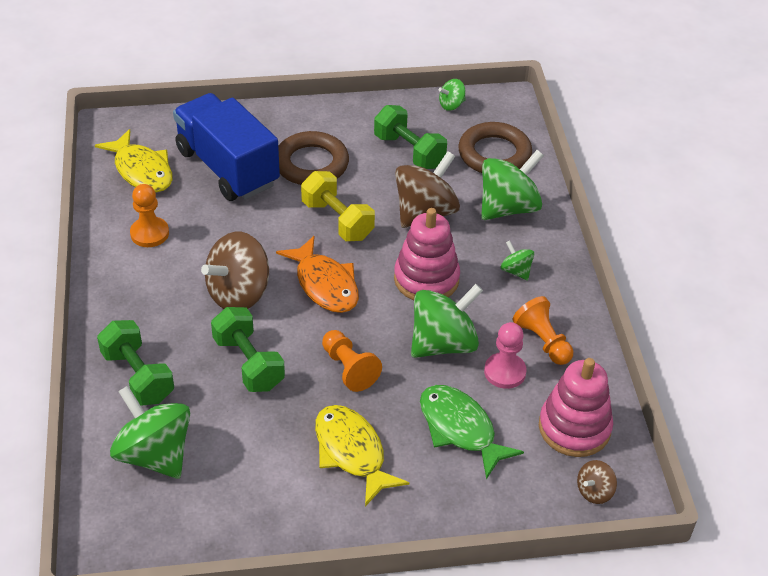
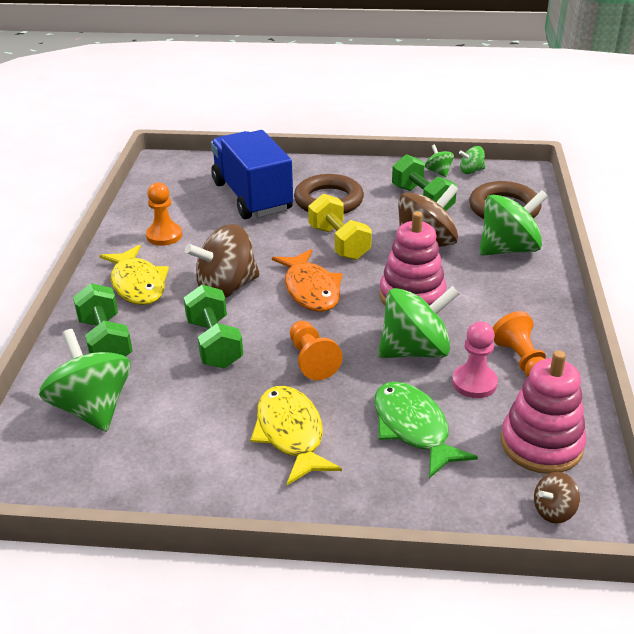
camera: 15 degrees right, 10 degrees down
(141, 170) = (176, 192): yellow fish -> yellow fish (137, 284)
(516, 271) = (505, 299): green spinning top -> green spinning top (438, 172)

